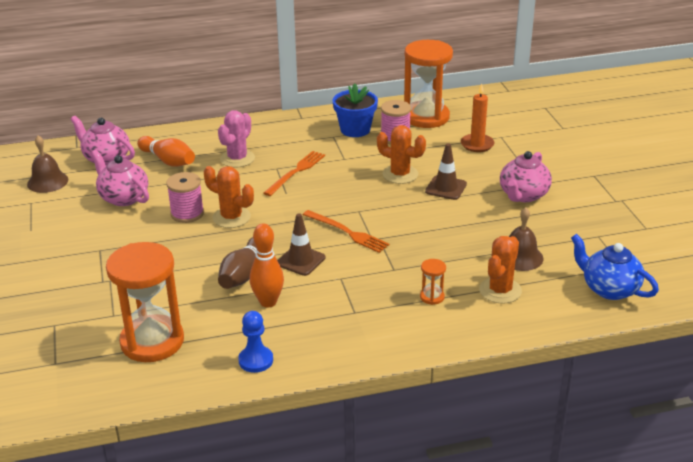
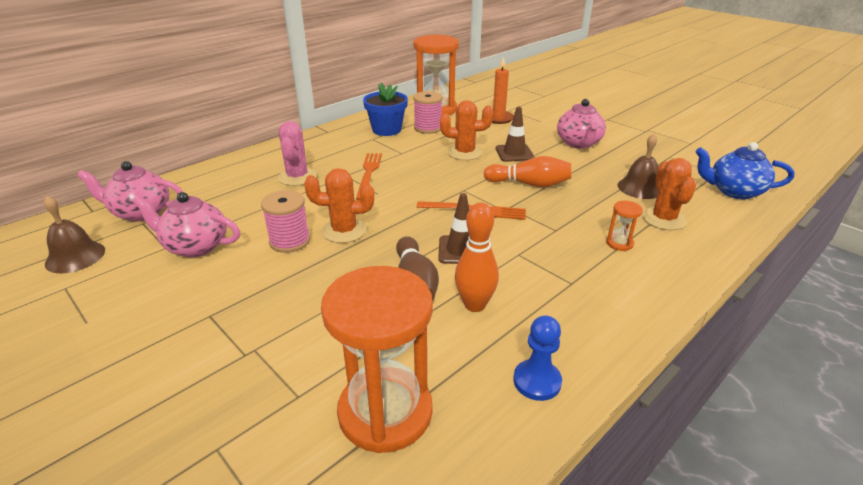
camera: 30 degrees left, 0 degrees up
(168, 161) = (221, 197): orange bowling pin -> orange bowling pin (529, 184)

